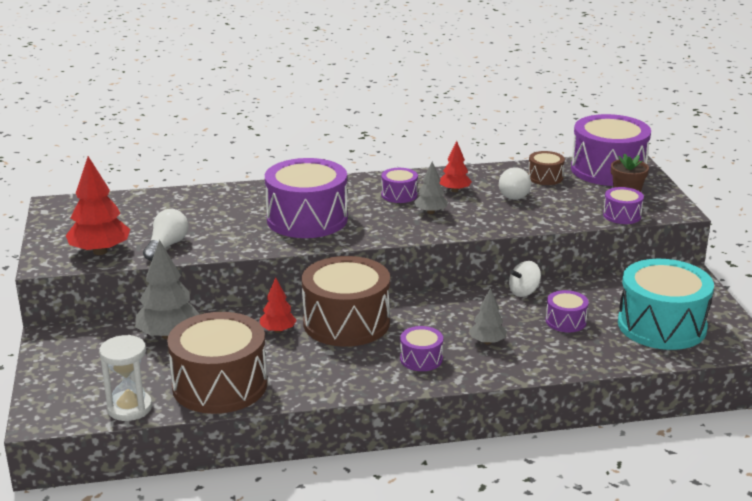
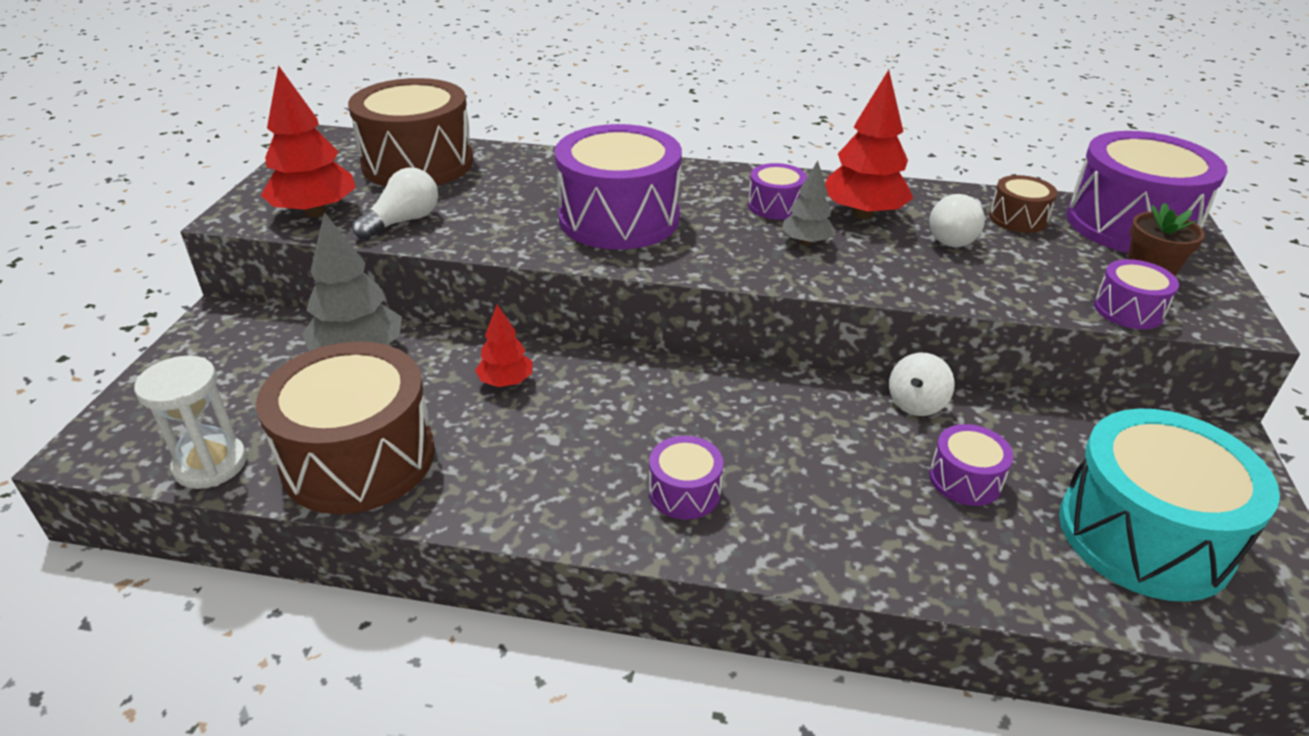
camera: 20 degrees right, 10 degrees up
(346, 322) = (611, 392): brown drum -> brown drum (418, 163)
(454, 190) = (863, 214): red tree -> red tree, size x1.74
(487, 342) = (810, 486): grey tree -> none
(524, 292) = (916, 403): white spinning top -> white spinning top turned 45 degrees counterclockwise

